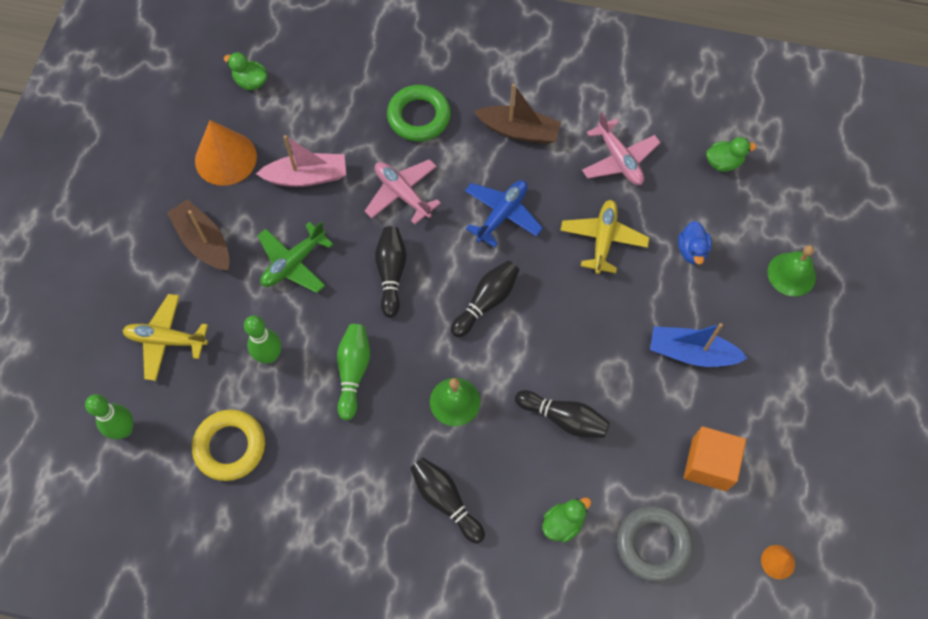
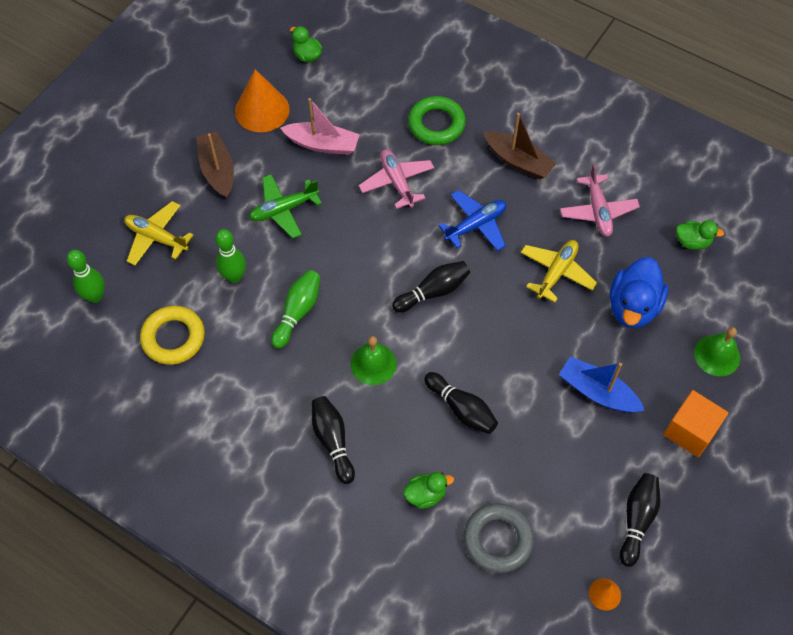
camera: 20 degrees right, 5 degrees down
(391, 273) = (361, 243): black bowling pin -> black bowling pin (637, 520)
(692, 250) = (633, 307): blue duck -> blue duck, size x1.81
(709, 464) = (575, 490): orange cube -> orange cube (690, 431)

